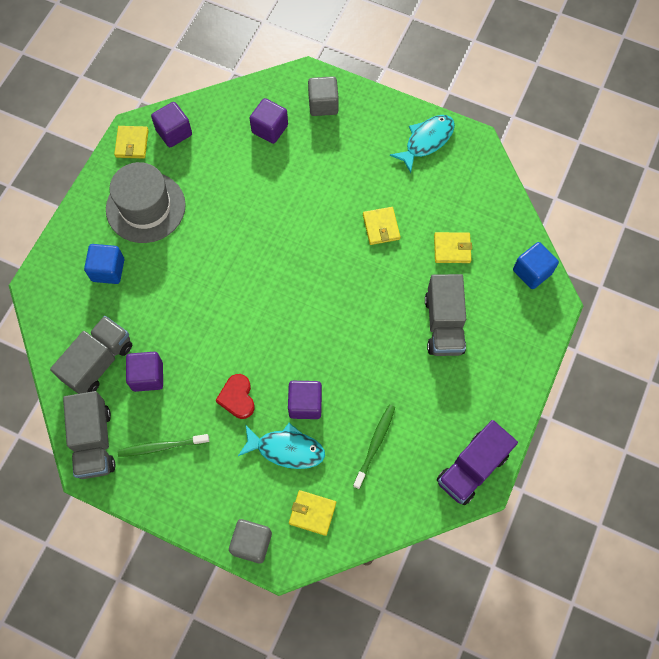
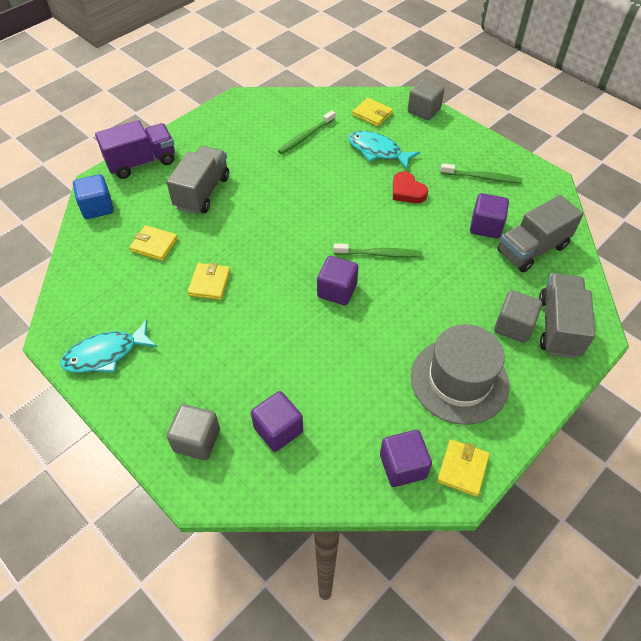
camera: 160 degrees left, 15 degrees down
(94, 442) = (541, 195): grey truck -> grey truck (558, 326)
(108, 270) = (513, 326): blue cube -> grey cube
(237, 398) = (407, 191): red heart -> red heart turned 135 degrees clockwise
(242, 307) = (379, 254): none -> green toothbrush
(305, 404) = (350, 173): purple cube -> purple cube (337, 290)
(472, 468) = (240, 108): purple truck -> purple truck (141, 162)

